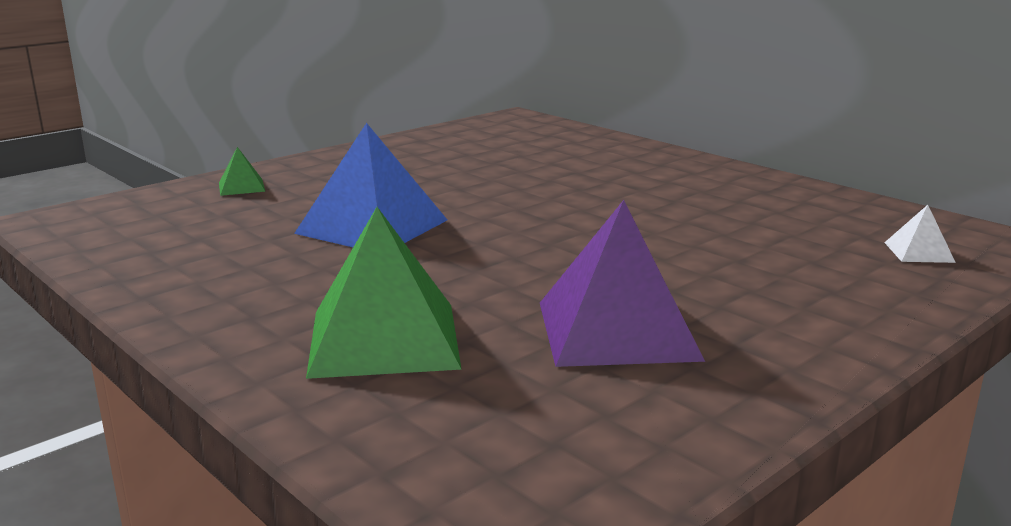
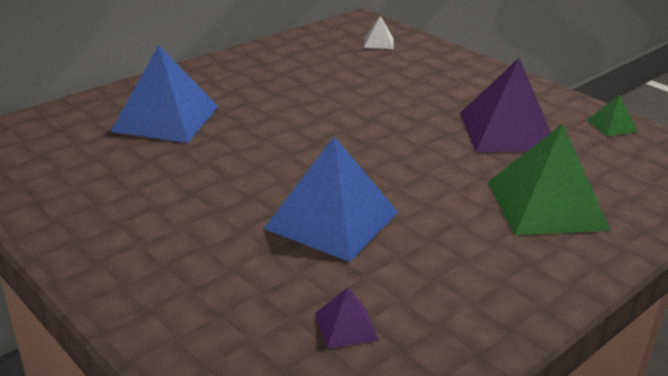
camera: 90 degrees left, 10 degrees up
(196, 232) = (346, 326): none -> purple pyramid
(241, 187) = (190, 317): green pyramid -> green pyramid (612, 125)
(584, 162) = (166, 118): none -> blue pyramid

